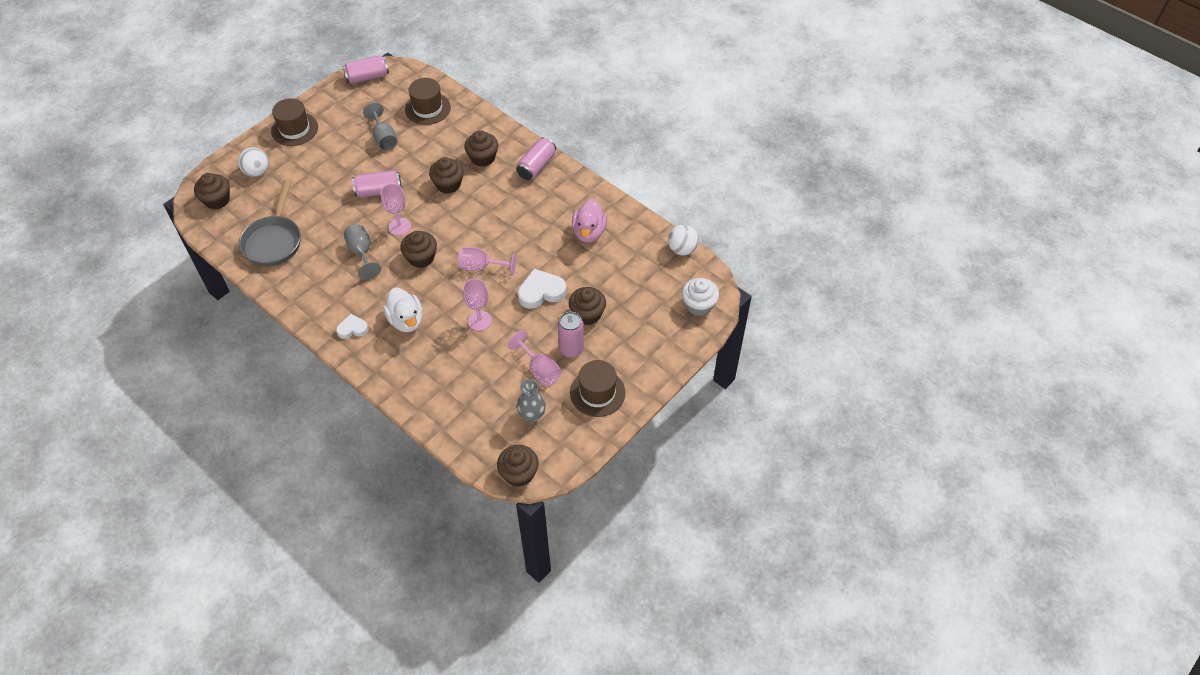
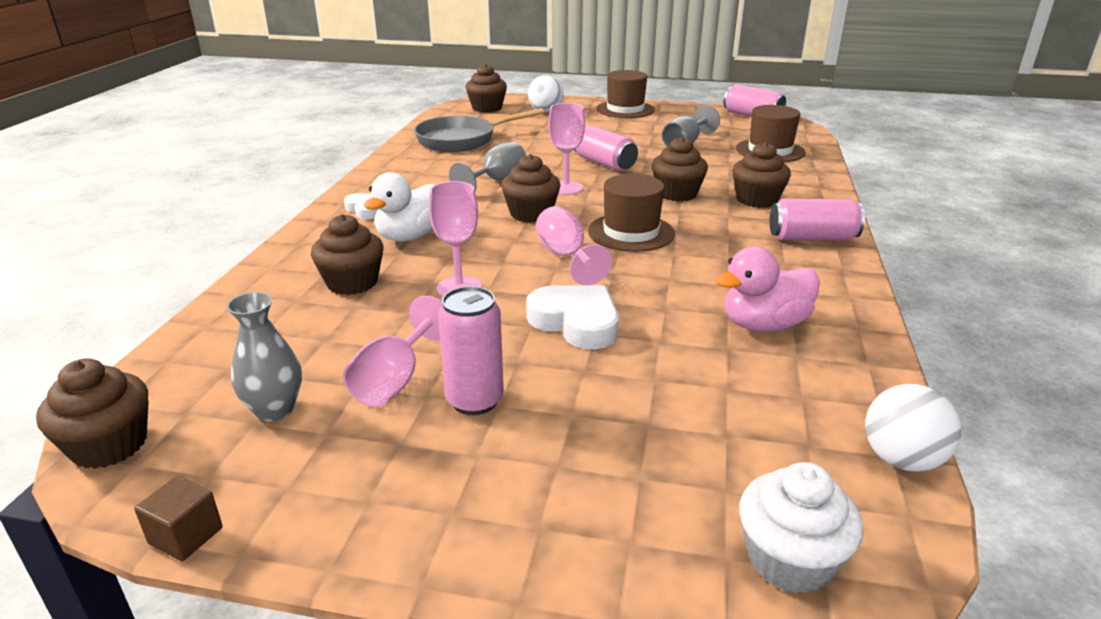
camera: 60 degrees right, 25 degrees down
(587, 314) = (578, 389): brown cupcake -> brown cupcake (352, 282)
(589, 454) = (186, 536): none -> brown cube
(597, 393) = (381, 480): brown hat -> brown hat (631, 232)

